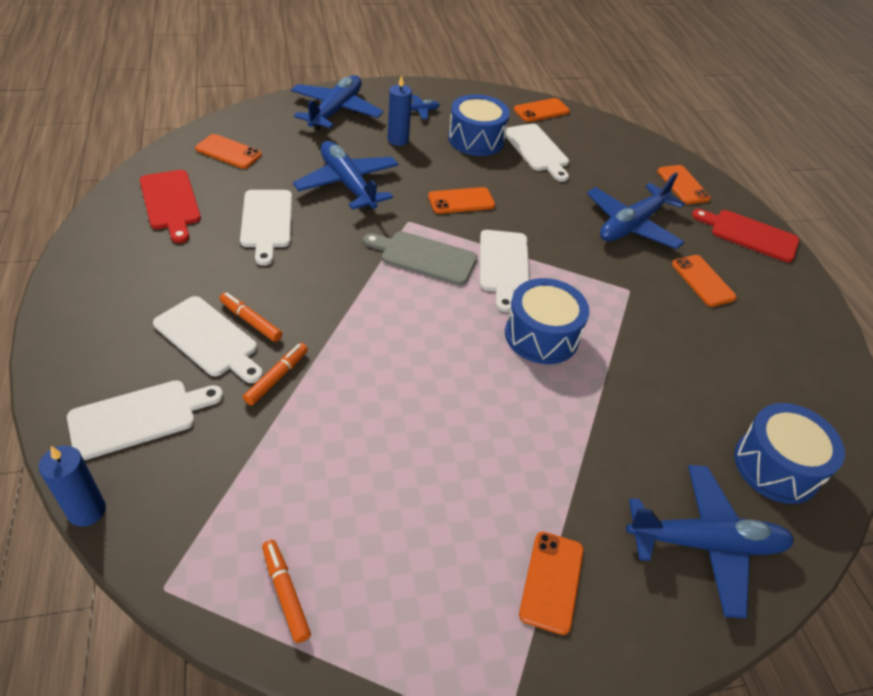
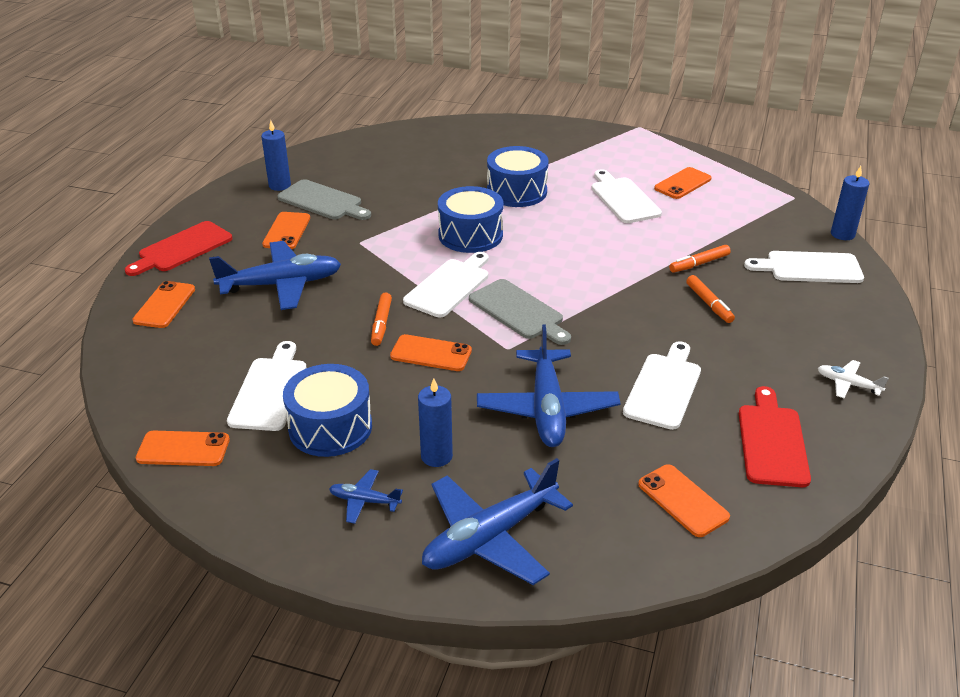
camera: 145 degrees left, 10 degrees down
(103, 268) = (848, 384): none -> white plane
(209, 339) = (749, 300): white cutting board -> white cutting board (623, 199)
(285, 593) = (726, 180): orange marker -> orange marker (381, 324)
(552, 581) = (577, 150): orange phone -> orange phone (682, 184)
(705, 543) = (478, 139): blue plane -> none
(725, 332) = (323, 201): none -> grey cutting board
(750, 235) = (182, 248): red cutting board -> red cutting board turned 75 degrees clockwise
(776, 466) = (395, 148): blue drum -> blue drum (516, 191)
(793, 340) = (279, 185): none -> blue candle

